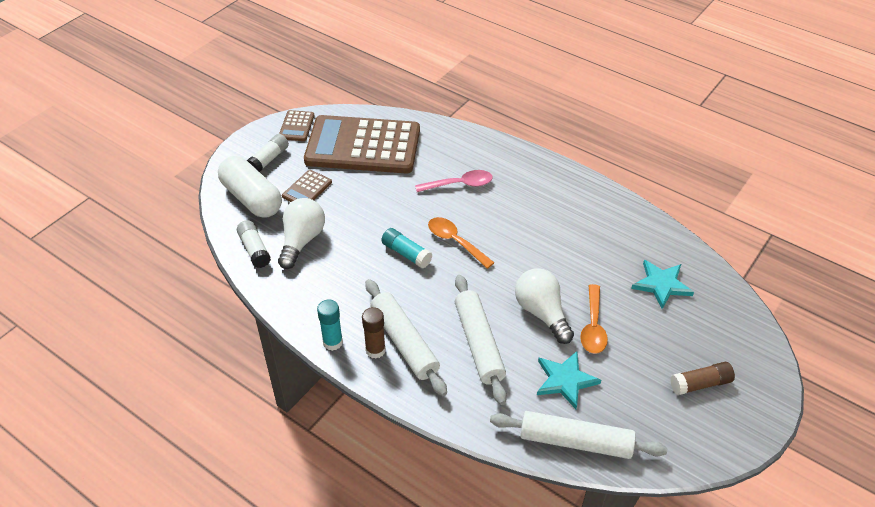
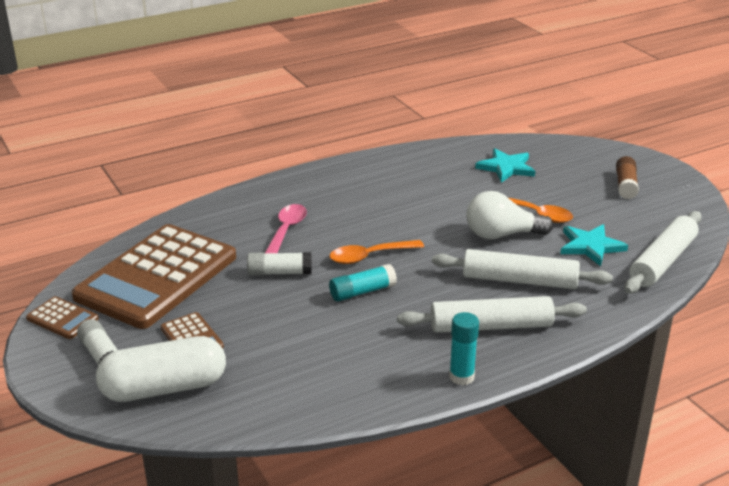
camera: 65 degrees left, 15 degrees down
(254, 249) = (262, 406): white glue stick -> white glue stick (279, 273)
(302, 241) = (280, 362): white light bulb -> none
(375, 350) = (491, 348): brown glue stick -> none

